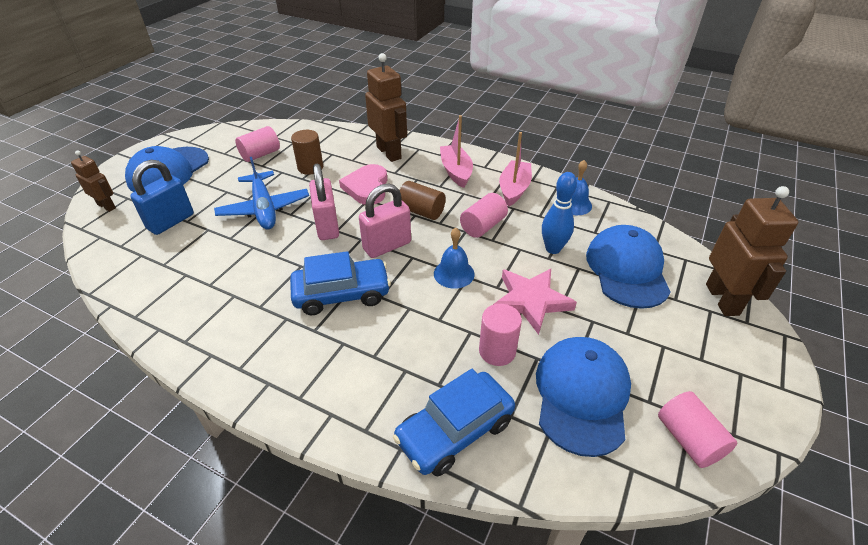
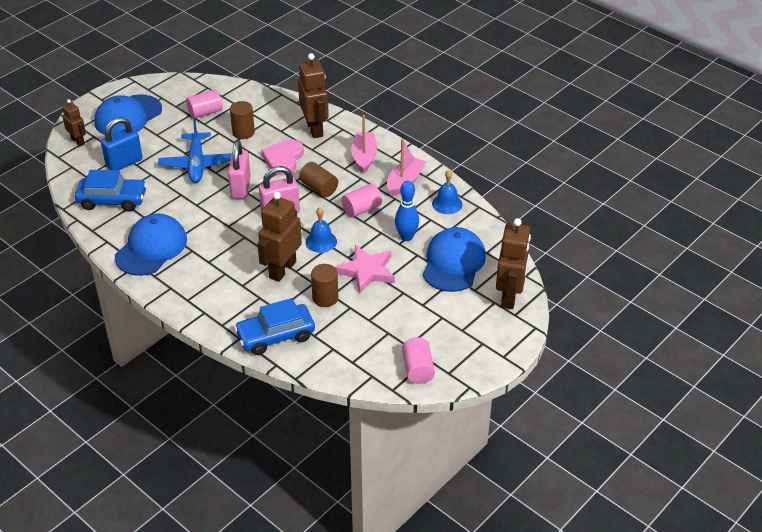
camera: 15 degrees right, 0 degrees up
(342, 294) = (234, 241): blue car -> blue car (112, 200)
(420, 321) = (282, 269): none -> brown robot
(497, 351) = (325, 298): pink cylinder -> brown cylinder
(581, 395) = (366, 333): blue cap -> blue cap (151, 248)

